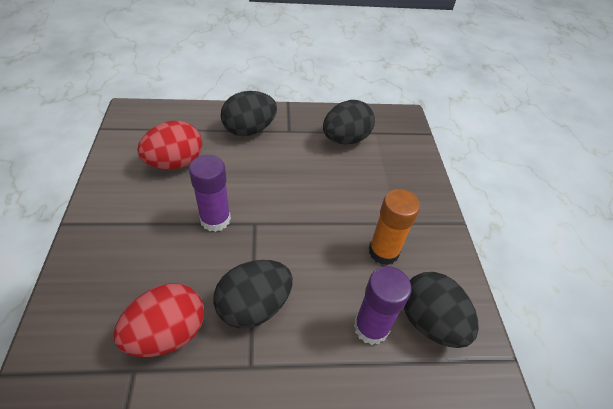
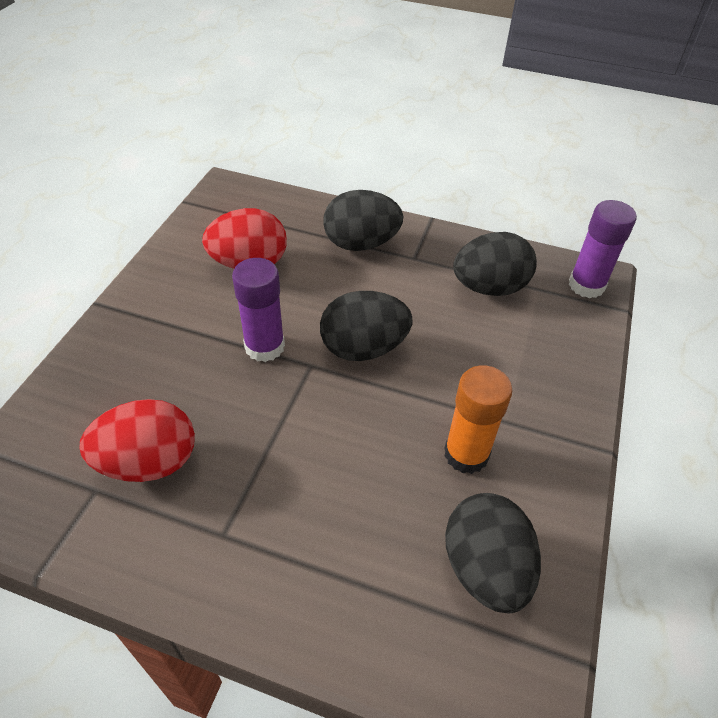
camera: 25 degrees right, 0 degrees up
(254, 306) = (261, 466): black egg -> black egg (363, 348)
(371, 327) = (398, 545): purple glue stick -> purple glue stick (586, 285)

